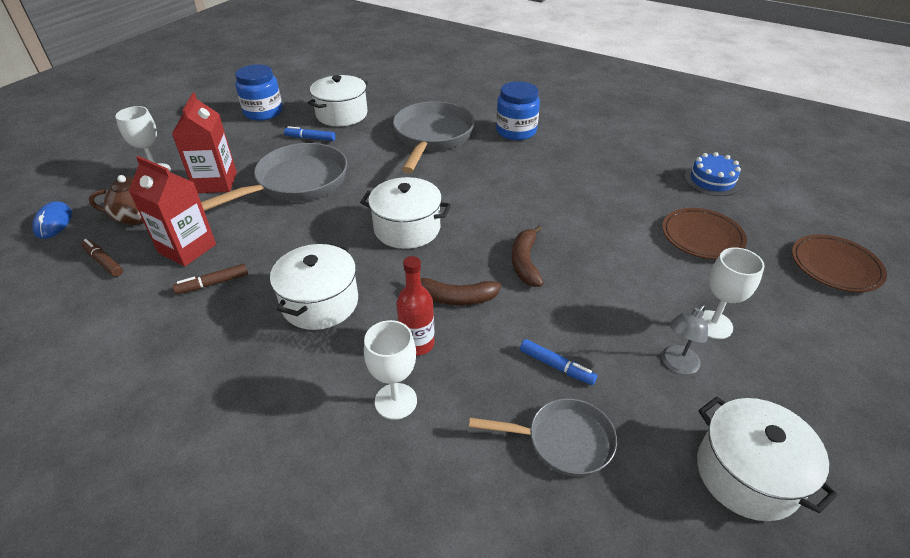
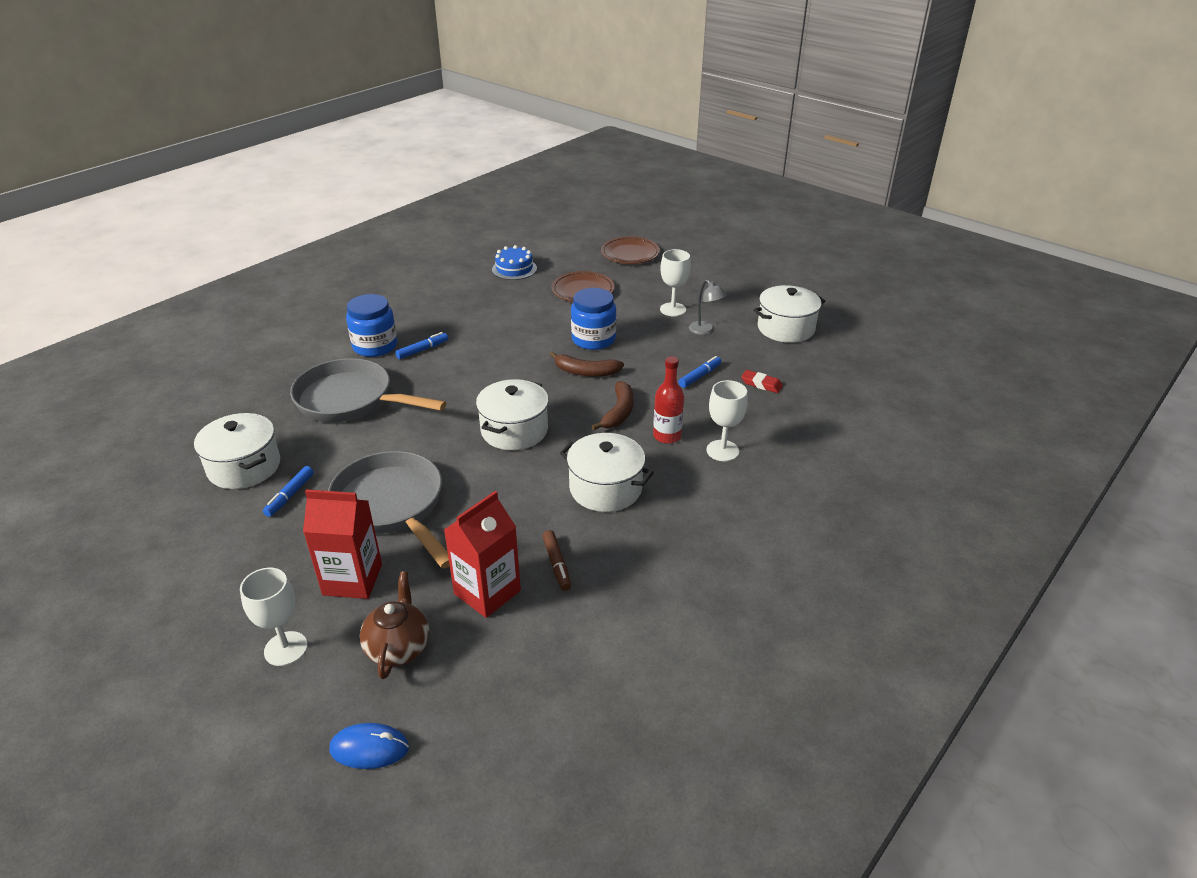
camera: 80 degrees left, 5 degrees down
(104, 262) = (485, 668): brown marker -> none
(263, 112) = (178, 543): blue jar -> blue jar (593, 339)
(521, 155) = (422, 350): none -> blue marker
(562, 441) = (761, 384): grey pan -> red eraser

